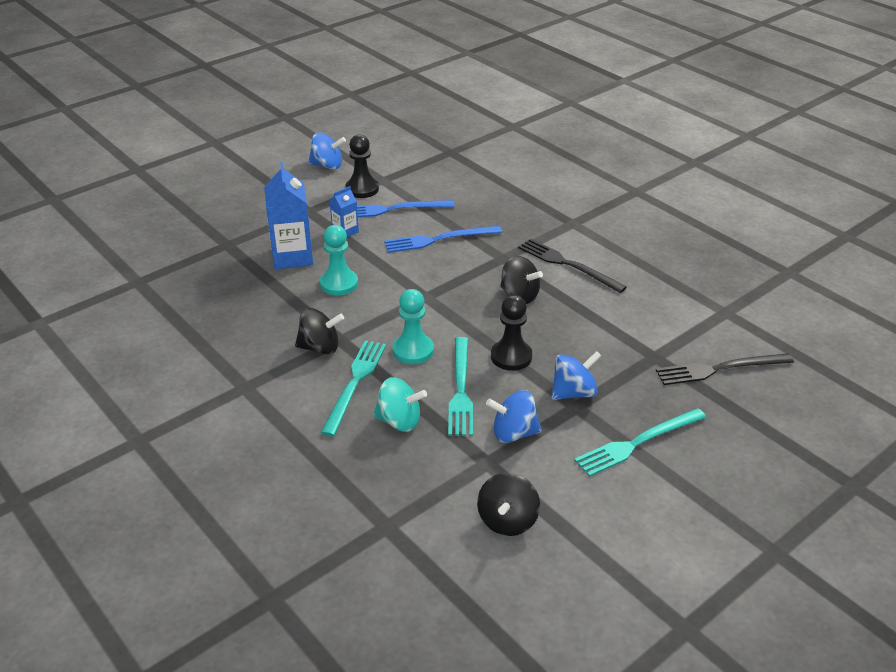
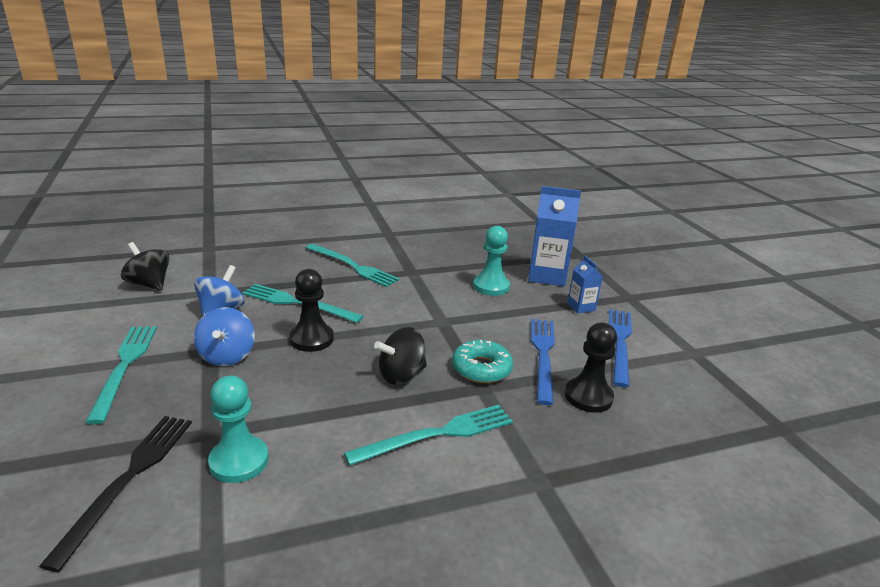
camera: 110 degrees right, 10 degrees down
(320, 347) = (408, 263): black spinning top -> none
(327, 165) = (731, 326): blue spinning top -> none
(362, 189) = (671, 335): black pawn -> black pawn (588, 396)
(399, 421) = (293, 272): turquoise spinning top -> none
(413, 350) = (368, 296): turquoise pawn -> turquoise pawn (239, 461)
(479, 263) = (481, 368): none -> turquoise donut
(567, 265) = (437, 434): black fork -> turquoise fork

